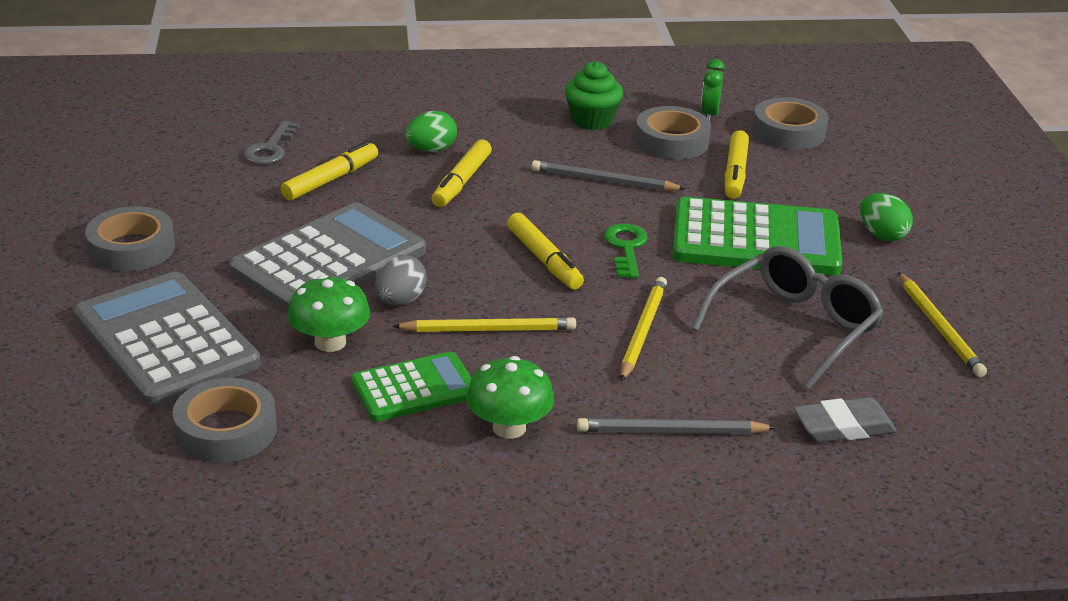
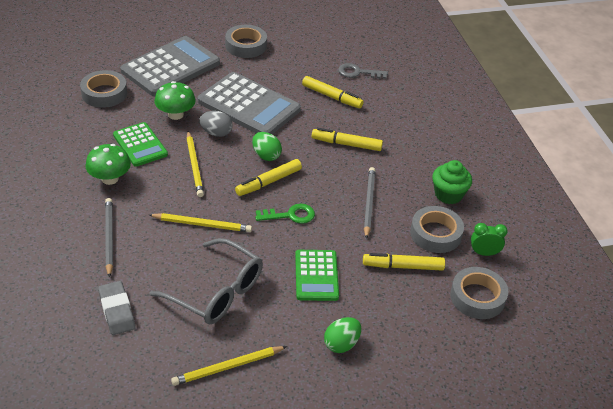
camera: 80 degrees right, 10 degrees up
(431, 150) = (380, 129): green egg -> green egg (266, 156)
(756, 239) = (316, 275): green calculator -> green calculator, size x0.59

